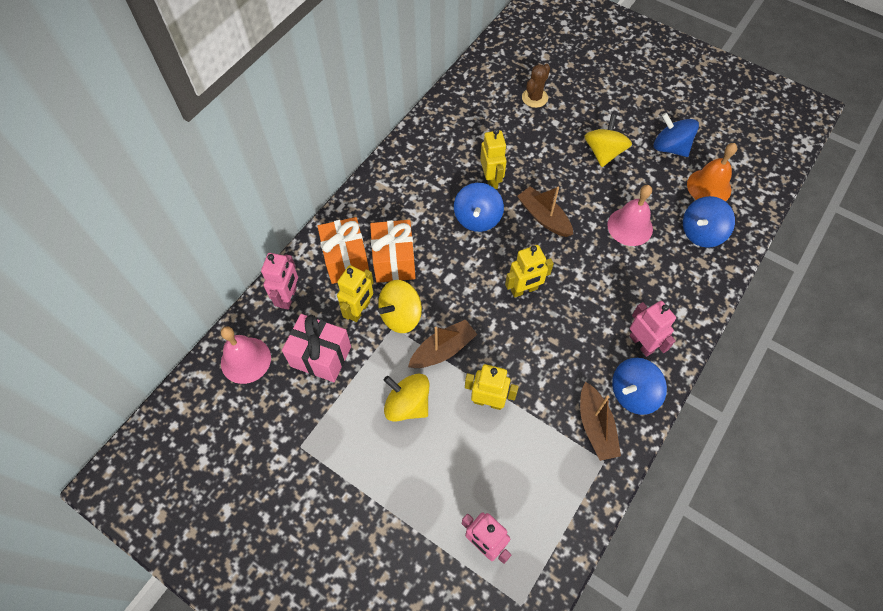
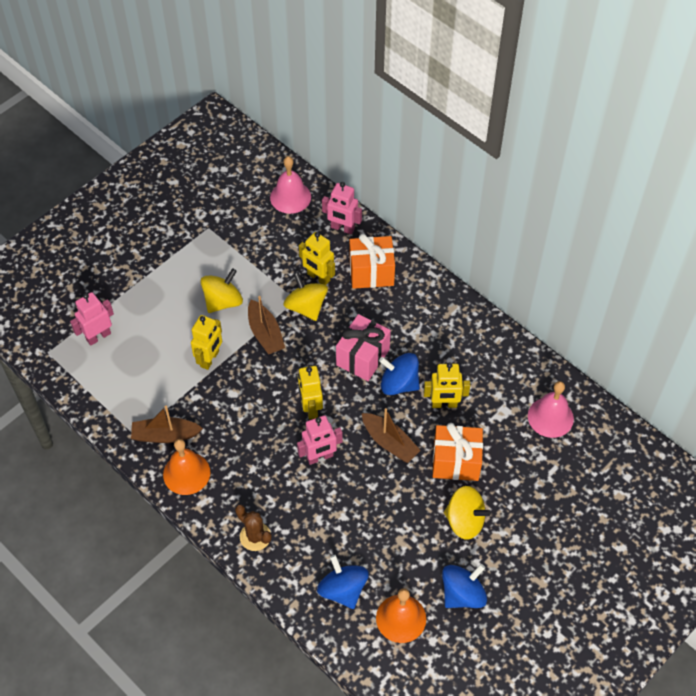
camera: 100 degrees right, 5 degrees down
(321, 356) = (281, 246): pink gift -> pink gift (363, 357)
(394, 261) = (363, 309): orange gift -> orange gift (456, 462)
(534, 98) = (553, 469): brown cactus -> brown cactus (255, 536)
(543, 217) = (389, 442): brown boat -> brown boat turned 75 degrees clockwise
(630, 226) = (363, 521): pink bell -> pink bell (550, 417)
(633, 393) = (186, 473): blue spinning top -> orange bell
(641, 343) = (232, 494): pink robot -> pink robot (320, 457)

